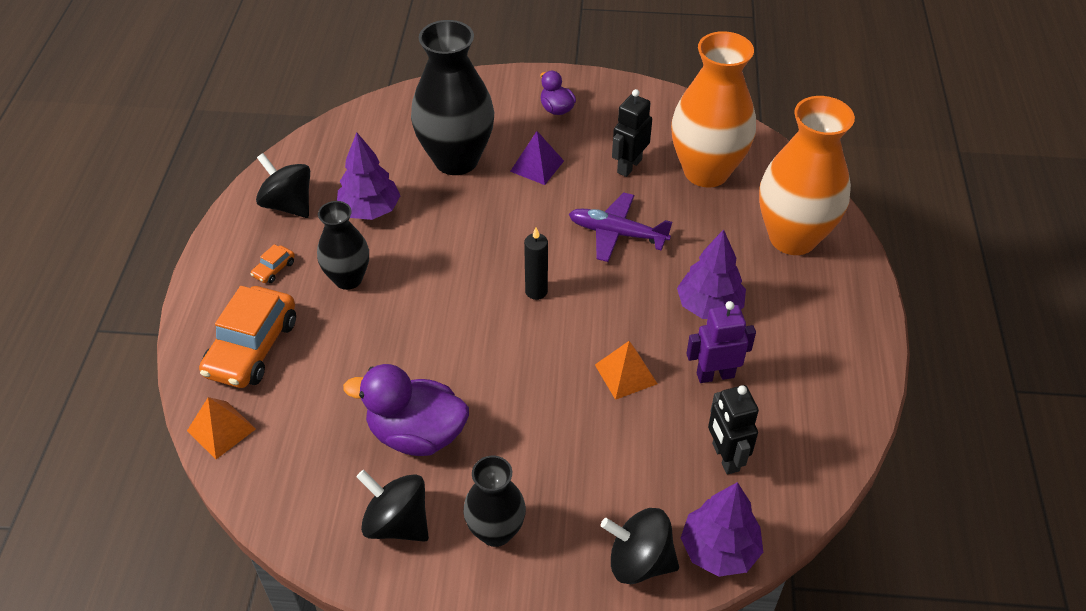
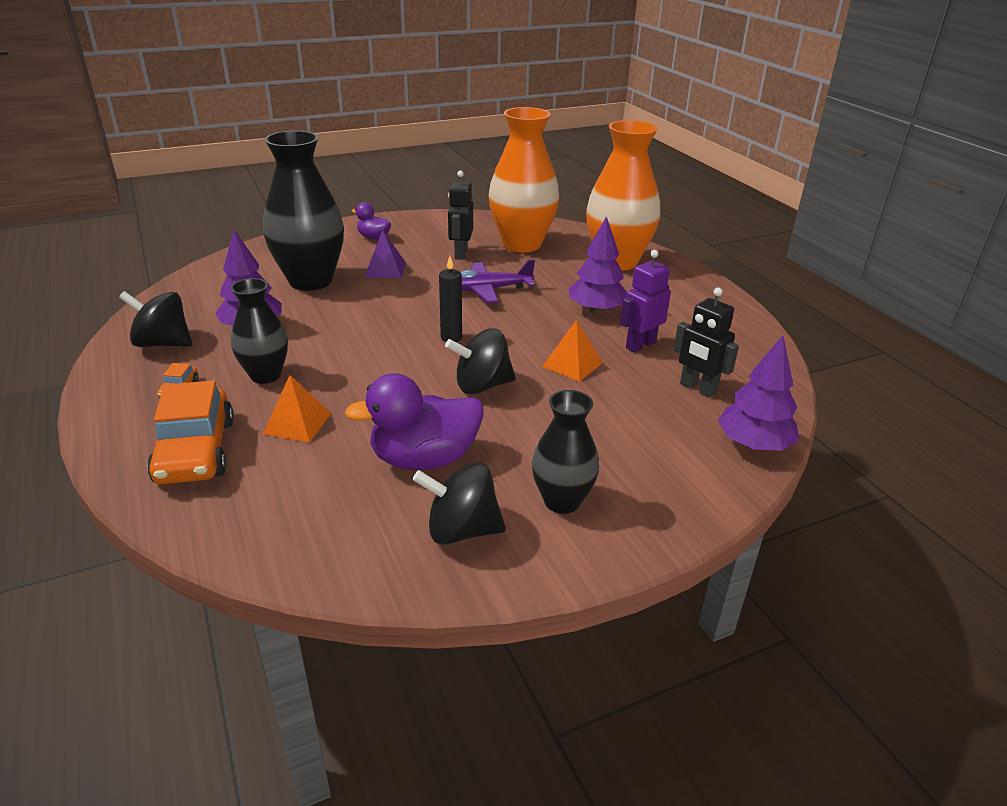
camera: 30 degrees left, 15 degrees down
(221, 429) = (204, 525): orange pyramid -> orange pyramid (297, 423)
(639, 561) = (702, 475): black spinning top -> black spinning top (482, 385)

